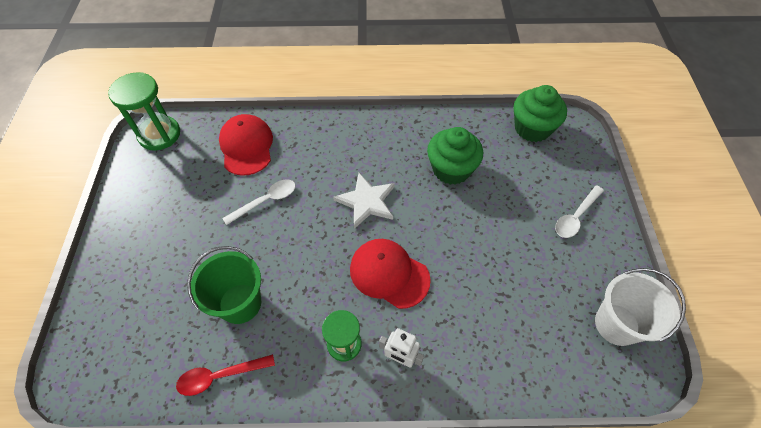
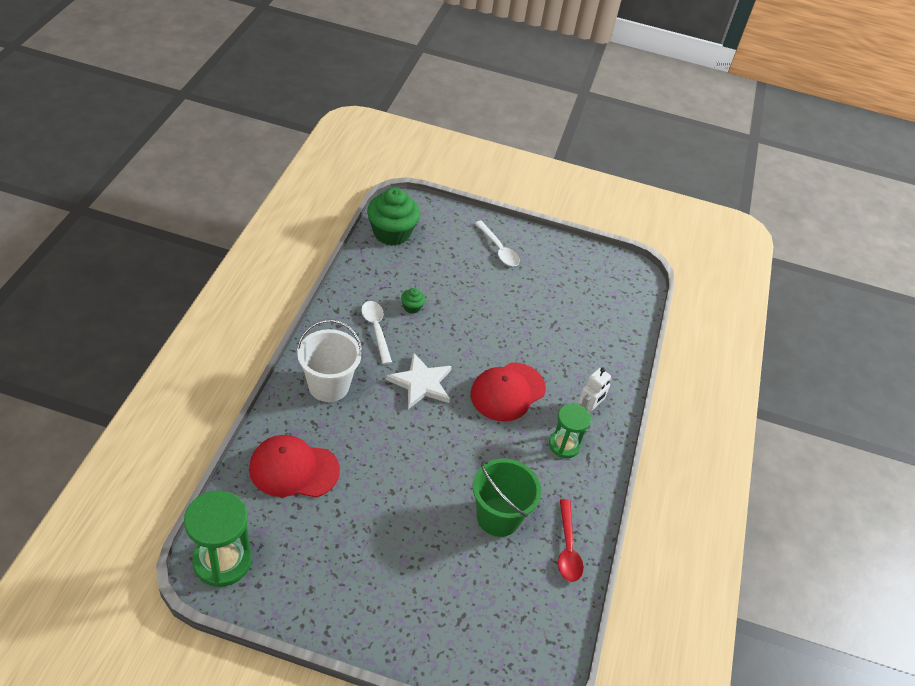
camera: 80 degrees left, 10 degrees down
(266, 201) = (382, 467): white spoon -> white spoon (376, 329)
(451, 169) = (412, 307): green cupcake -> green cupcake, size x0.43
(616, 324) = (598, 271): white bucket -> white bucket (329, 386)

